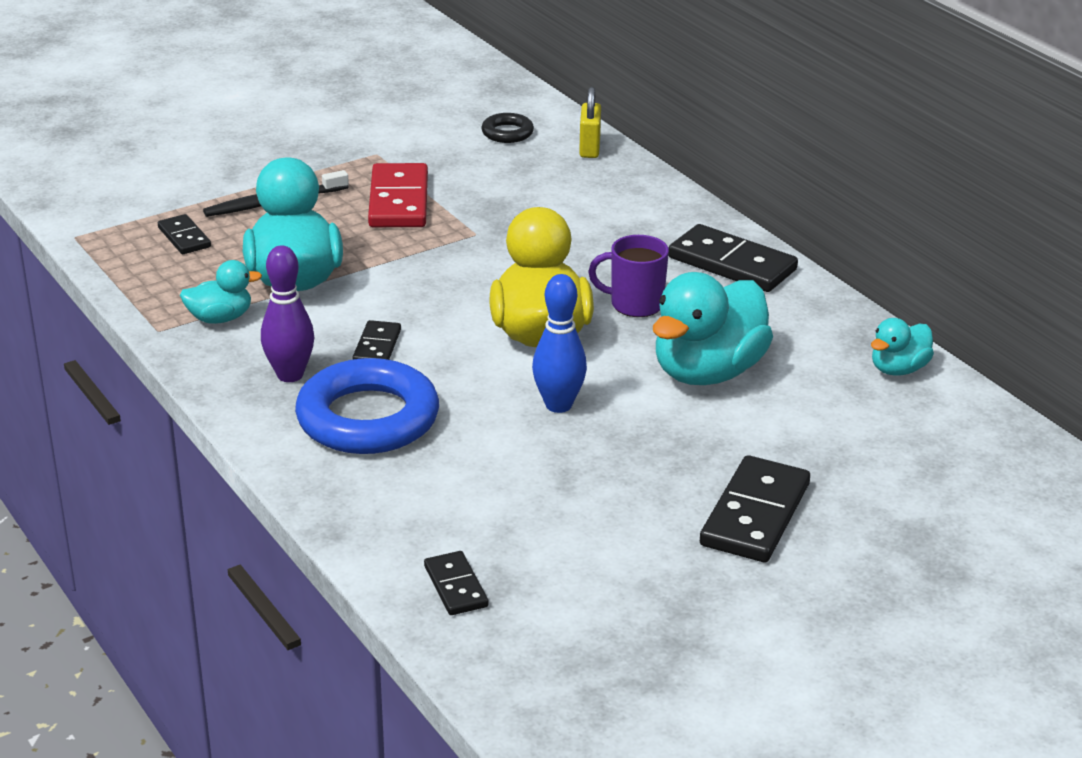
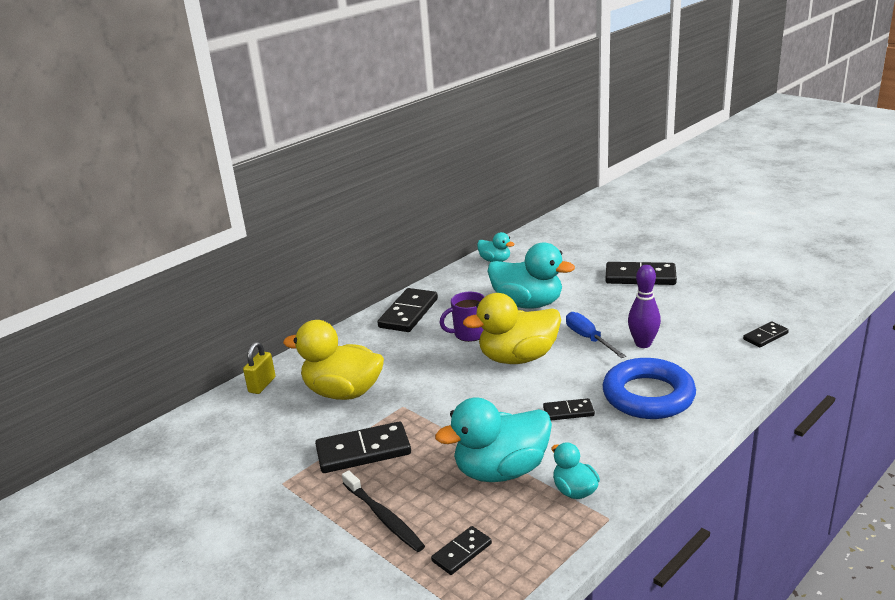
camera: 100 degrees left, 5 degrees down
(290, 375) = (624, 438): purple bowling pin -> purple bowling pin (643, 344)
(398, 201) = (363, 451): red domino -> black domino
(507, 133) = (238, 425): black ring -> none
(535, 198) = (343, 392): none -> yellow duck
(558, 405) = (588, 338): blue bowling pin -> blue screwdriver
(589, 148) = (262, 385): yellow padlock -> yellow padlock turned 60 degrees counterclockwise
(635, 304) = (469, 334): purple mug -> purple mug turned 75 degrees clockwise

